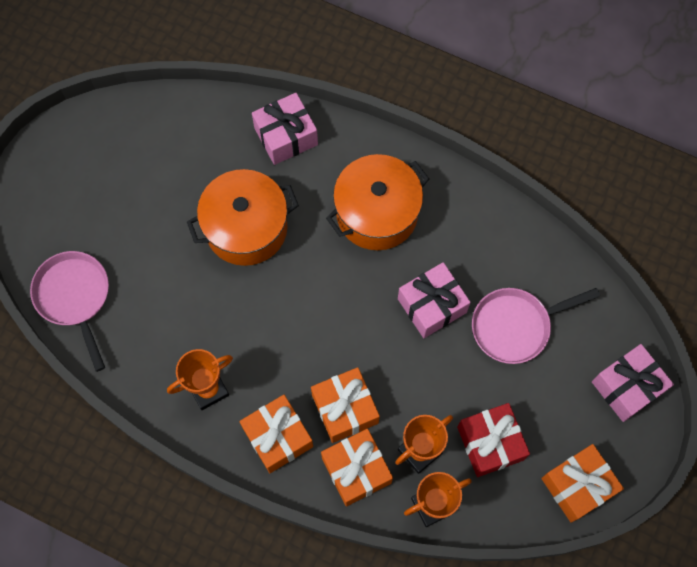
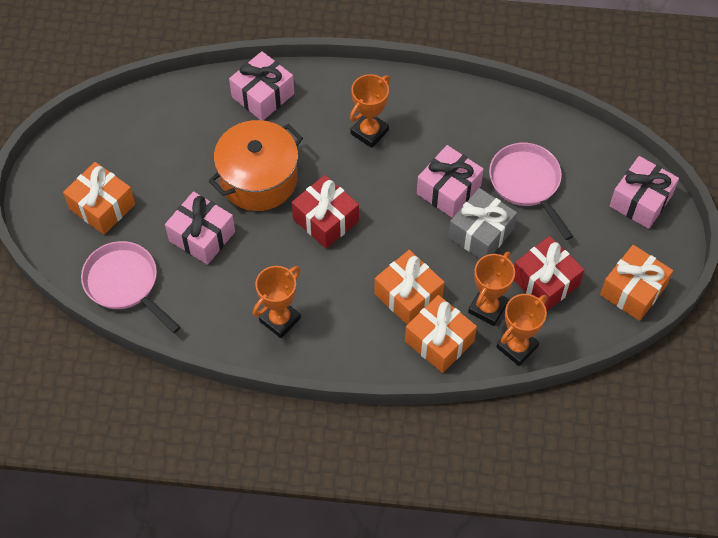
camera: 20 degrees left, 10 degrees down
(167, 272) = (202, 236): none -> pink gift
(278, 437) = (358, 337): orange gift -> orange gift (102, 206)
(295, 296) = (325, 220): none -> red gift
(377, 213) = (369, 132): orange pot -> orange trophy
(445, 366) = (481, 233): none -> grey gift
(515, 326) = (527, 183): pink pan -> pink pan turned 105 degrees clockwise

